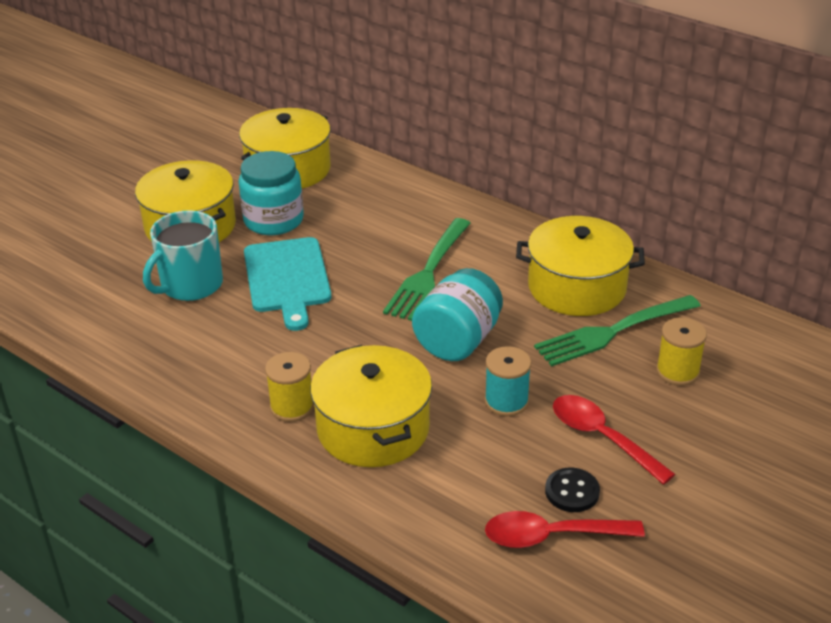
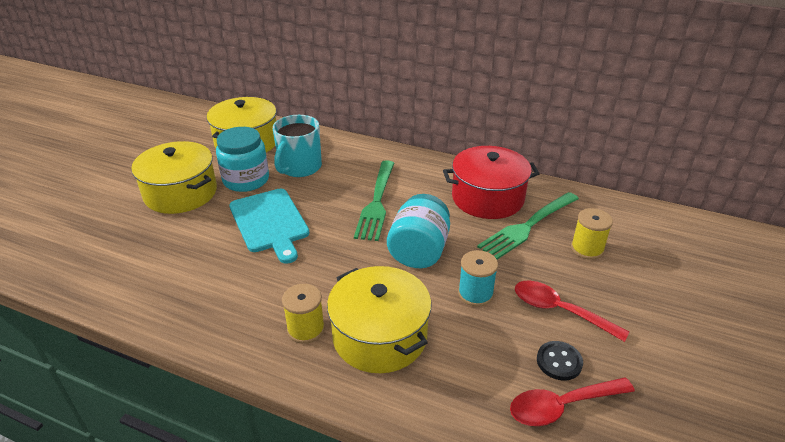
camera: 15 degrees left, 0 degrees up
(190, 285) = (192, 239): turquoise mug -> turquoise mug (299, 167)
(577, 287) = (487, 198): yellow pot -> red pot

